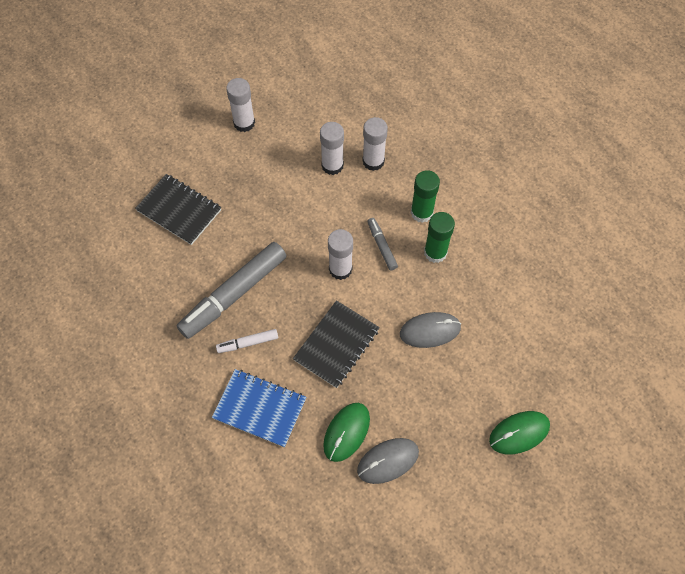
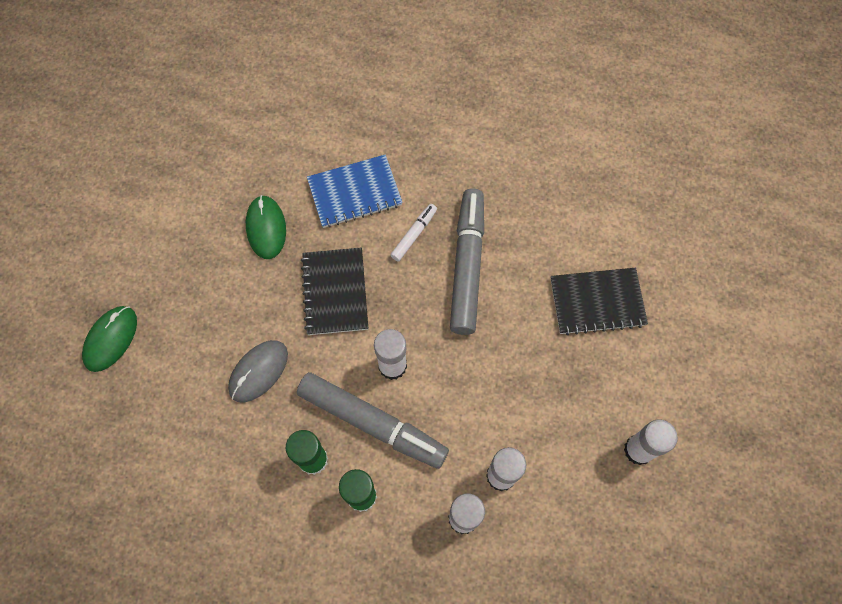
camera: 140 degrees right, 5 degrees up
(381, 246) = (372, 423): grey marker -> grey marker, size x2.15
(388, 461) = (213, 232): grey mouse -> none

